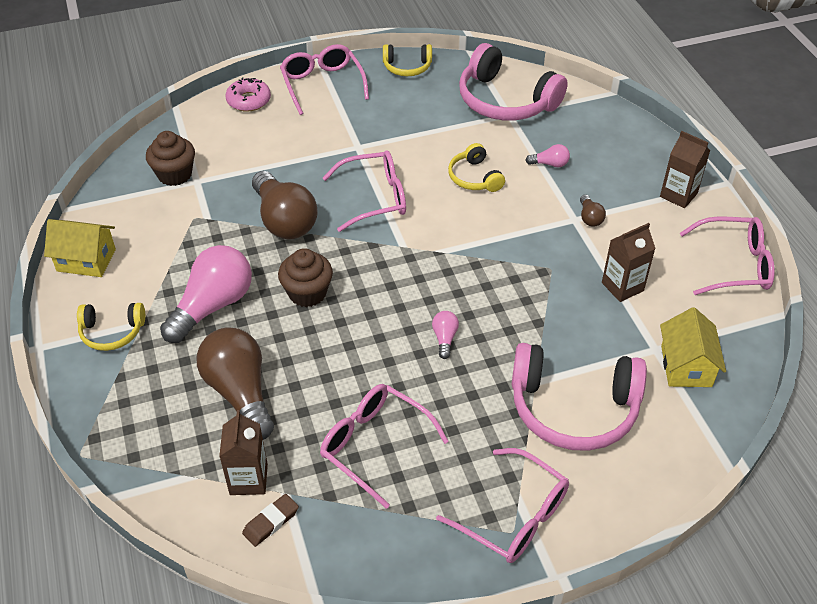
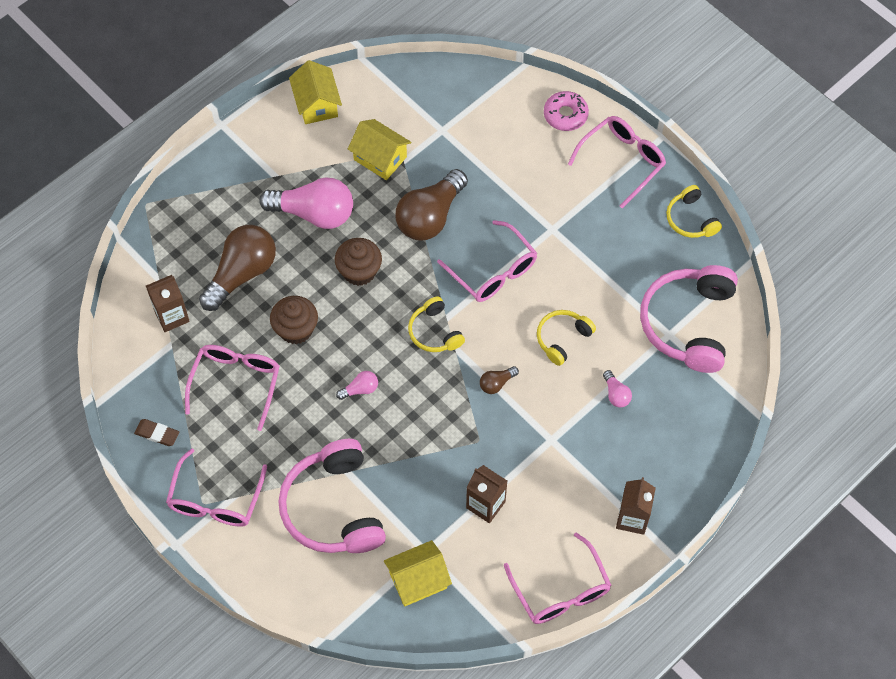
camera: 65 degrees right, 15 degrees up
(112, 332) = (257, 162): yellow headphones -> yellow headphones (434, 332)
(175, 174) = (441, 110): brown cupcake -> brown cupcake (296, 329)
(190, 234) = (380, 158): none -> yellow house
(271, 522) = (144, 347): brown eraser -> brown eraser (157, 434)
(589, 218) = (560, 451): brown light bulb -> brown light bulb (496, 383)

